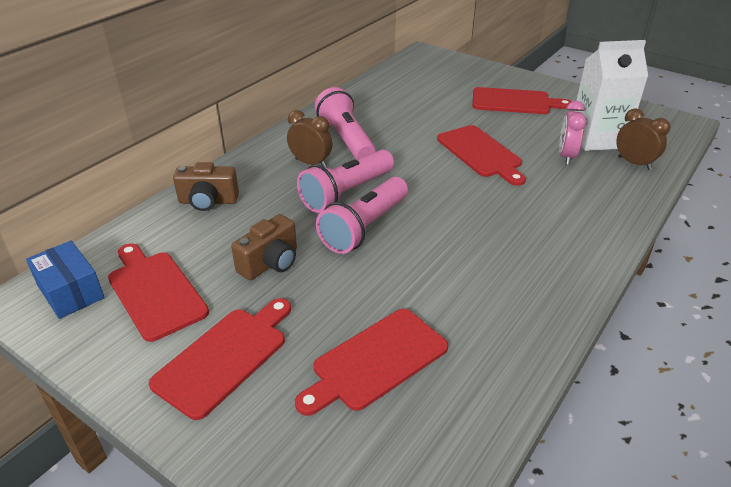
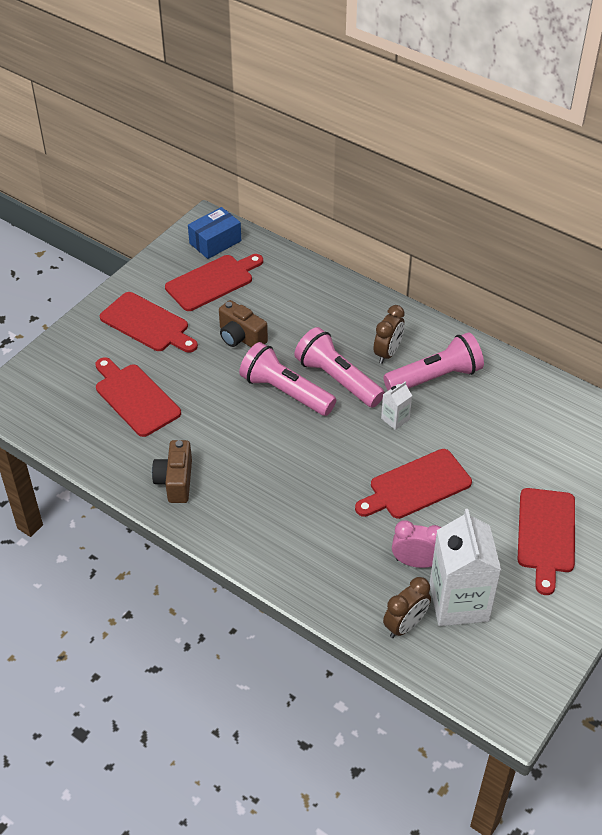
camera: 90 degrees right, 10 degrees up
(208, 201) = (322, 293): brown camera -> brown camera (175, 481)
(400, 161) = (395, 419): none -> white carton

